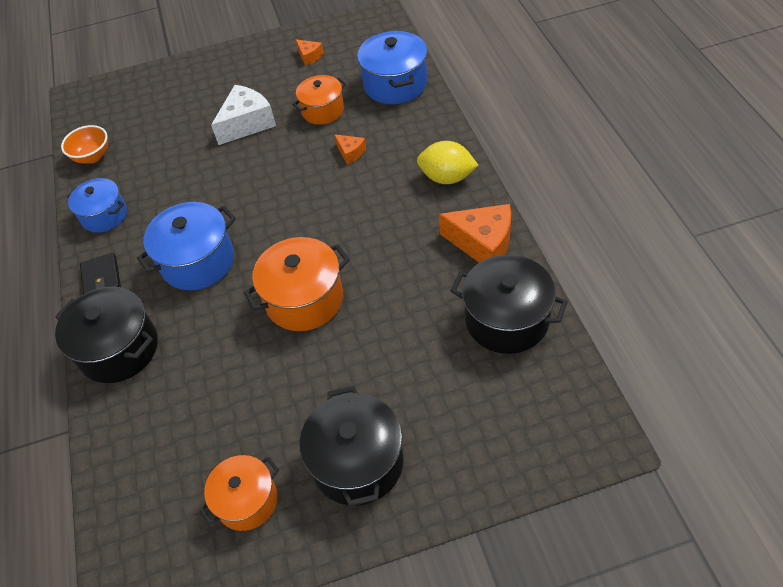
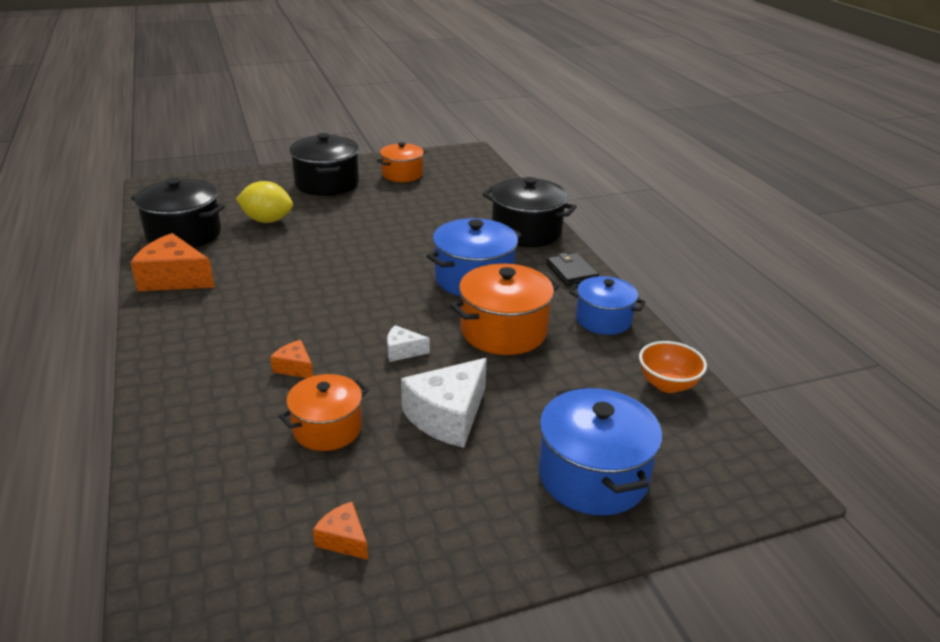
camera: 170 degrees right, 20 degrees down
(271, 173) = (403, 351): none -> white cheese
(304, 299) = (362, 251): orange pot -> orange pot (503, 331)
(395, 84) = (197, 466): blue pot -> blue pot (592, 476)
(447, 177) = (180, 334): yellow lemon -> yellow lemon (267, 220)

